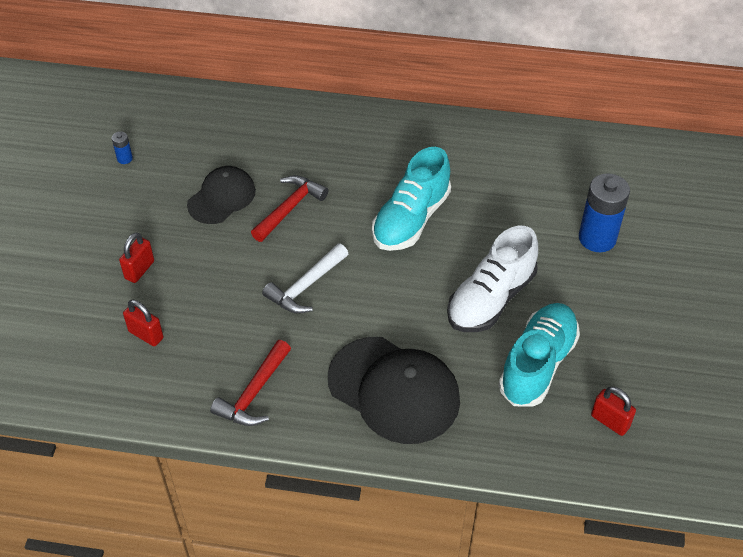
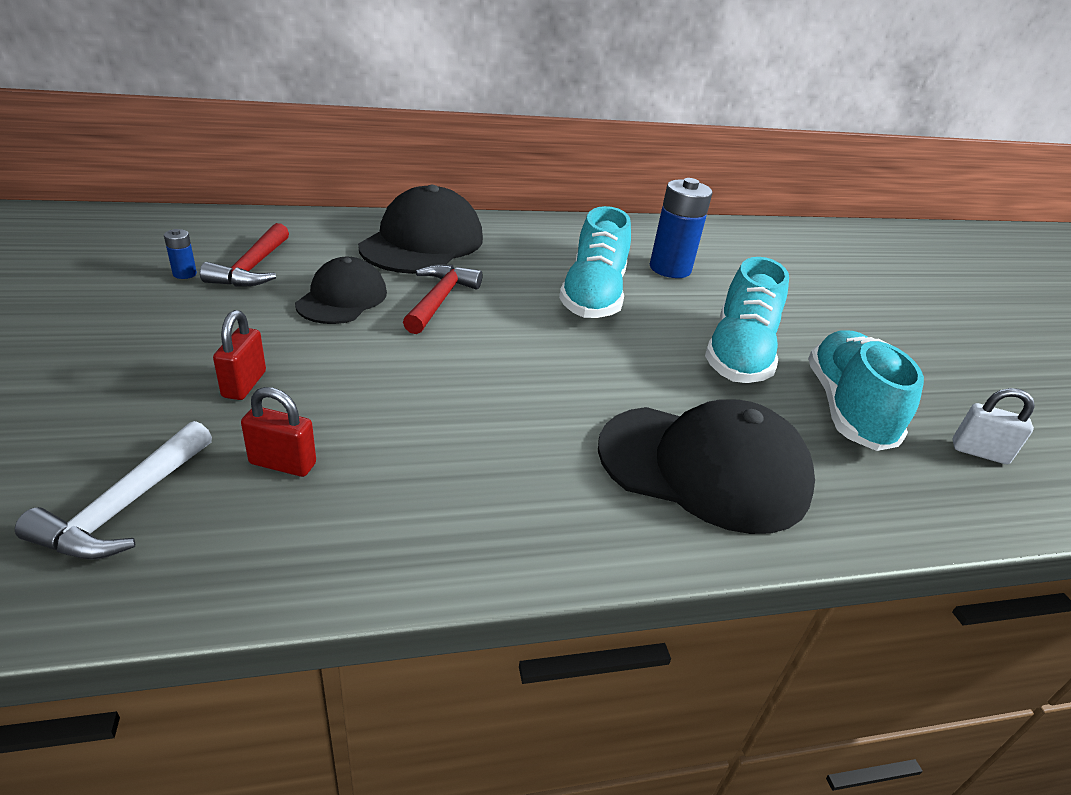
camera: 25 degrees left, 15 degrees down
(254, 393) = (504, 512): red hammer -> red hammer (252, 268)
(303, 139) = (423, 242): none -> black cap
(305, 286) = (506, 371): white hammer -> white hammer (124, 507)
(491, 299) = (739, 354): white shoe -> turquoise shoe
(597, 238) = (796, 292): blue battery -> blue battery (670, 269)
(610, 421) = (979, 452): red padlock -> white padlock

